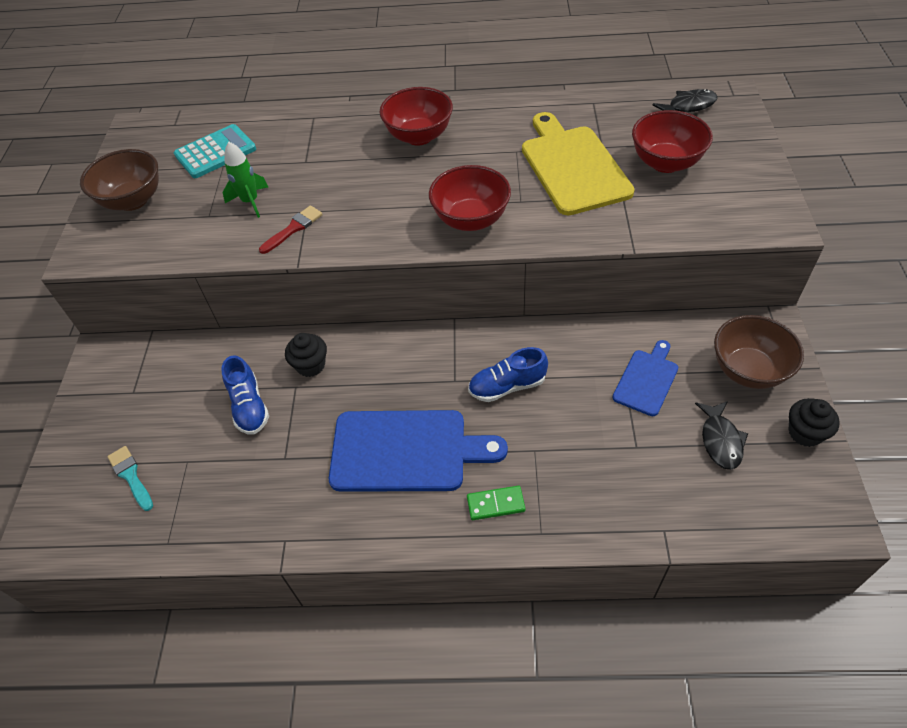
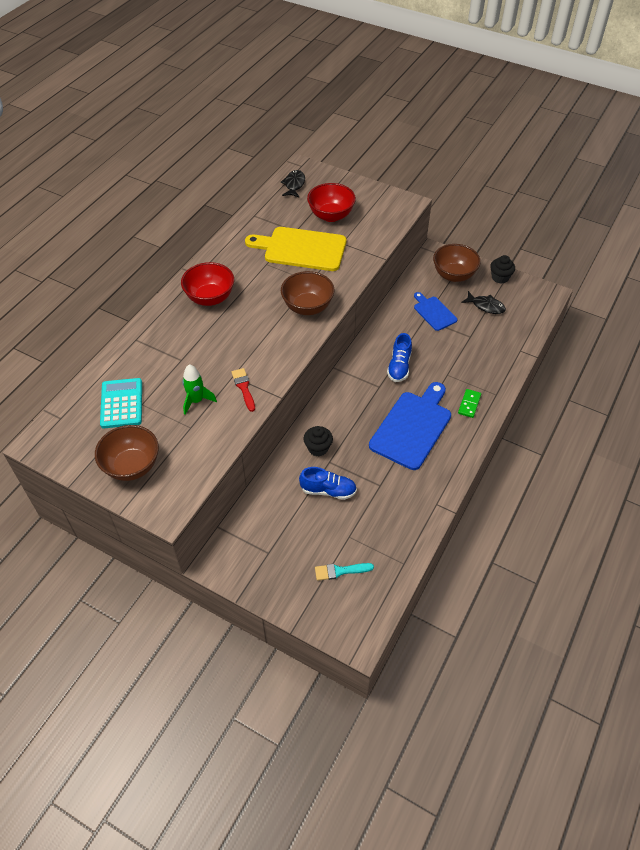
camera: 65 degrees left, 0 degrees up
(471, 220) = (307, 307): red bowl -> brown bowl

